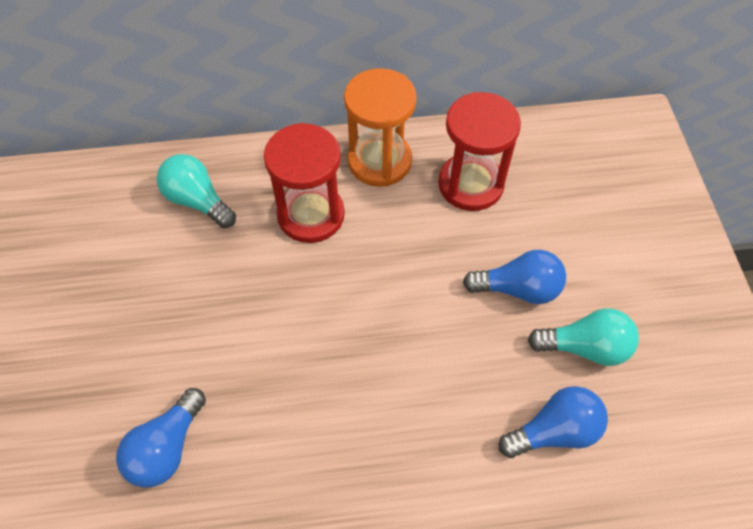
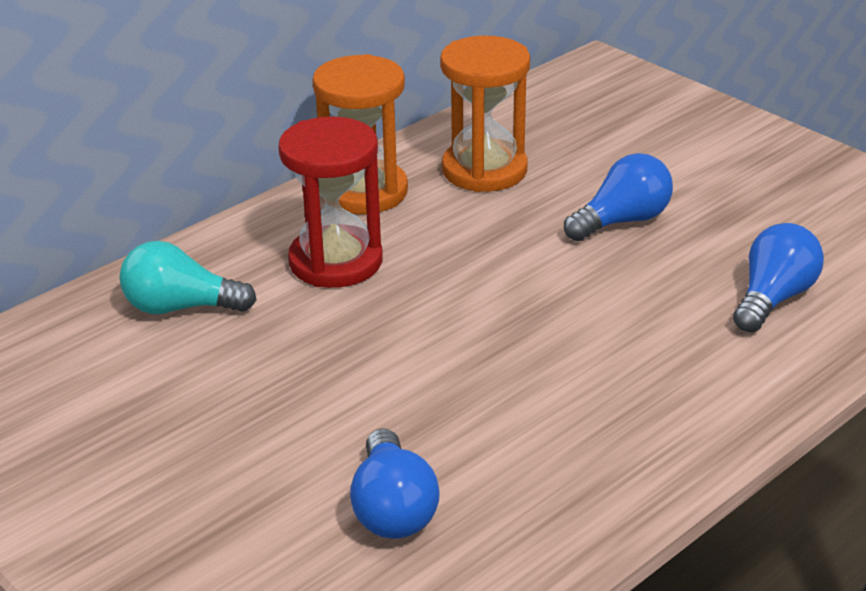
camera: 35 degrees left, 25 degrees down
(470, 184) = (484, 170): red hourglass -> orange hourglass
(585, 347) = (732, 232): turquoise light bulb -> none

